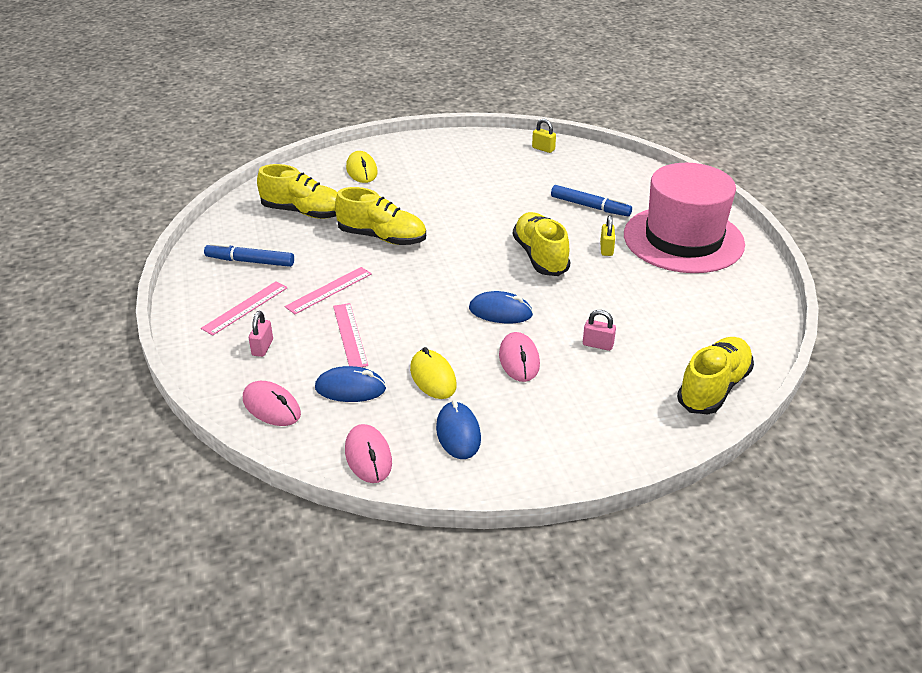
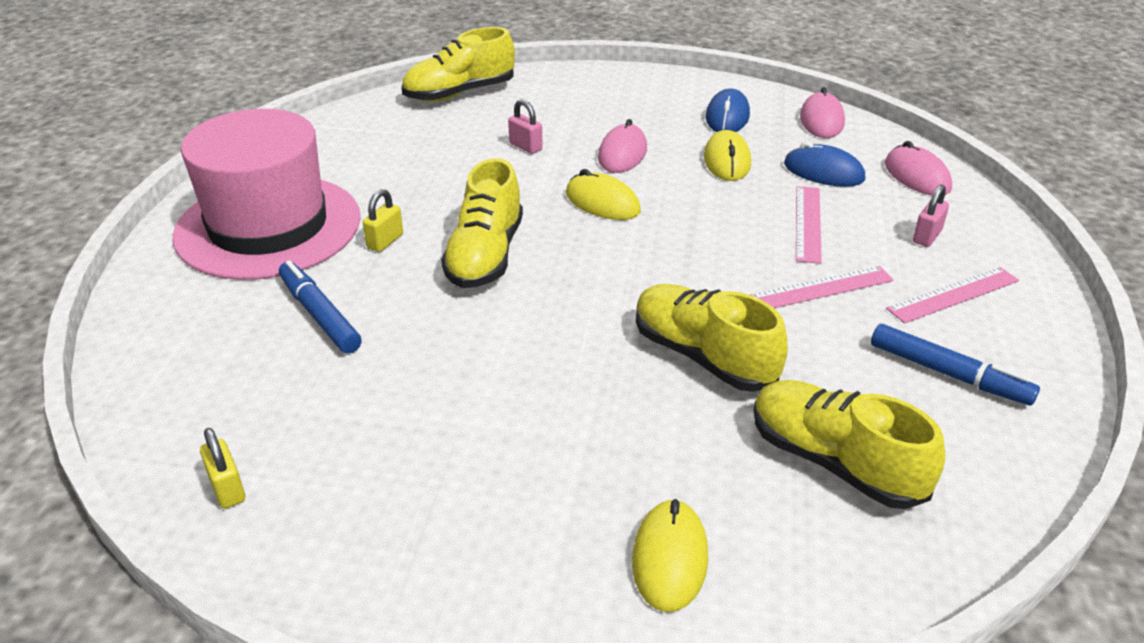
camera: 155 degrees left, 0 degrees up
(500, 312) = (602, 202): blue mouse -> yellow mouse

